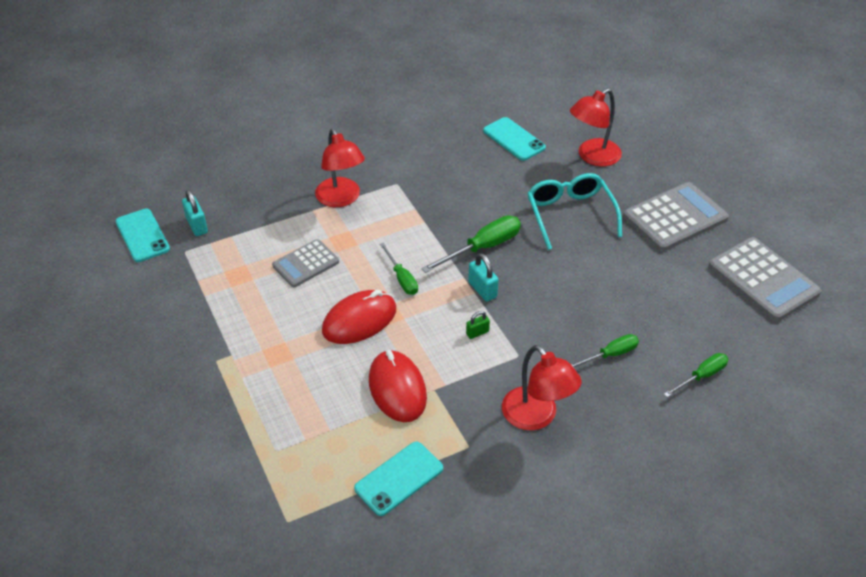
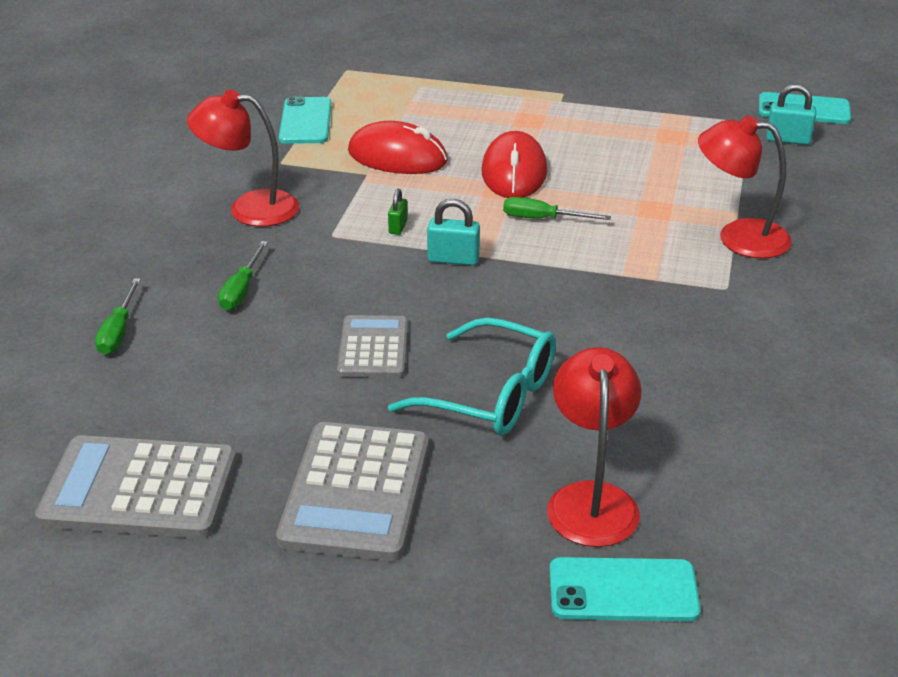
camera: 130 degrees right, 10 degrees down
(306, 264) = (643, 175): grey calculator -> grey calculator (373, 348)
(482, 248) = (521, 293): green screwdriver -> none
(514, 139) = (726, 441): turquoise phone -> turquoise phone (623, 590)

